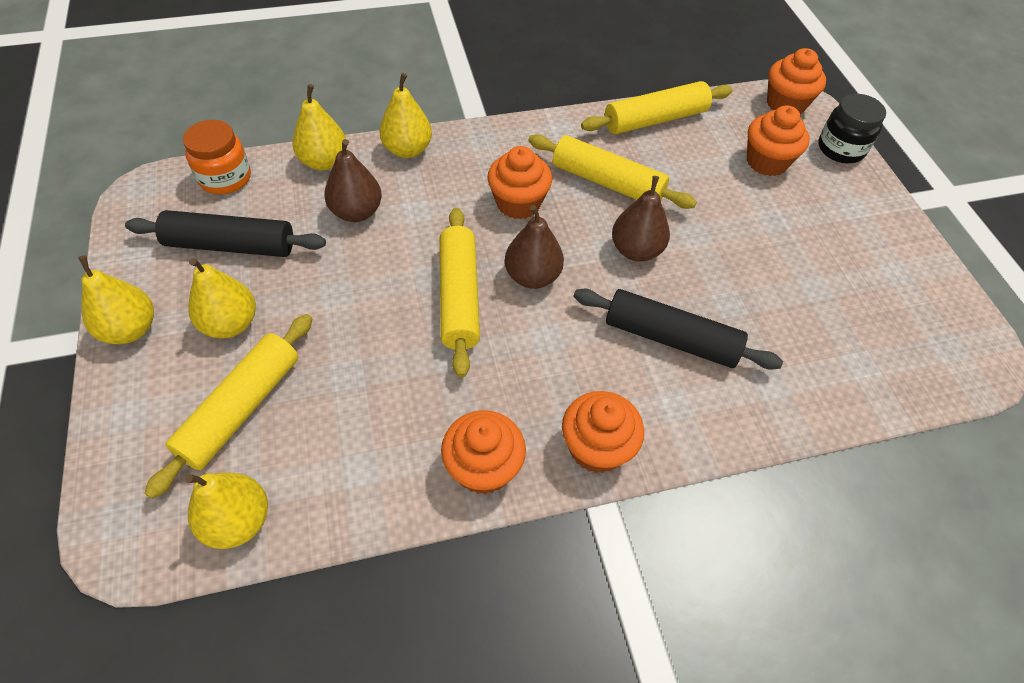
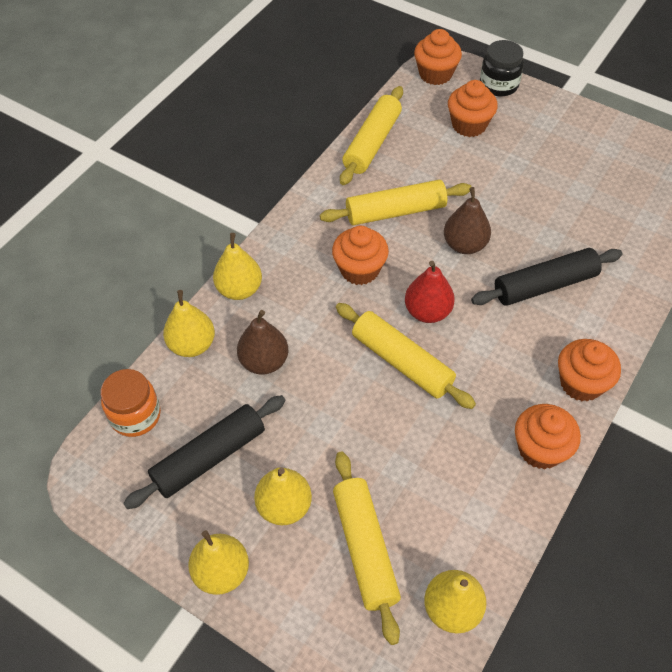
camera: 40 degrees left, 0 degrees up
(532, 276) = (427, 311): brown pear -> red pear

